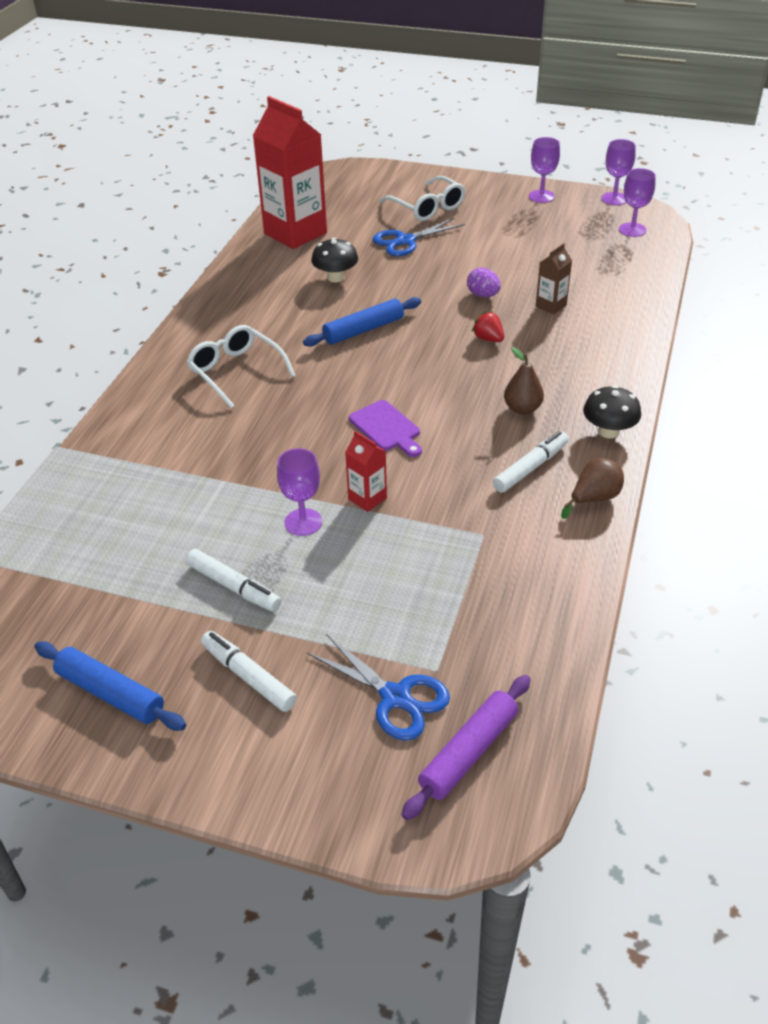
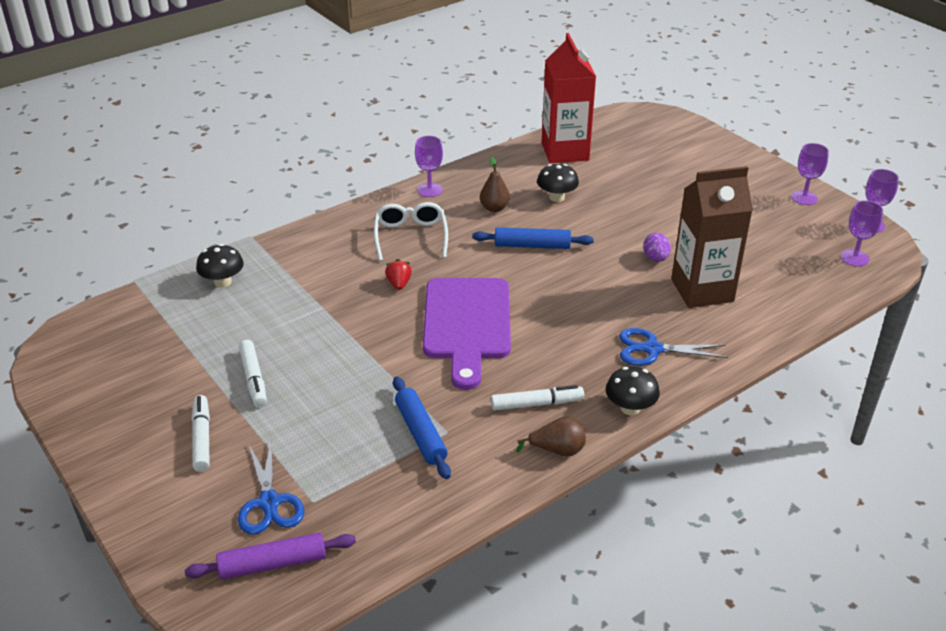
camera: 35 degrees right, 5 degrees down
(80, 508) = (223, 282): none -> black mushroom
(110, 693) = (121, 403): blue rolling pin -> blue rolling pin (420, 433)
(303, 522) = (340, 360): purple goblet -> purple goblet (429, 190)
(367, 498) = (398, 366): red carton -> none
(386, 428) = (467, 324): purple cutting board -> purple cutting board, size x2.08
(405, 241) = (643, 190): blue scissors -> blue scissors (652, 349)
(427, 208) = (692, 170): white glasses -> none
(488, 339) = (619, 294): red strawberry -> red strawberry (399, 284)
(522, 409) = (582, 358): brown pear -> brown pear (494, 208)
(551, 306) = (702, 290): brown carton -> brown carton, size x2.24

